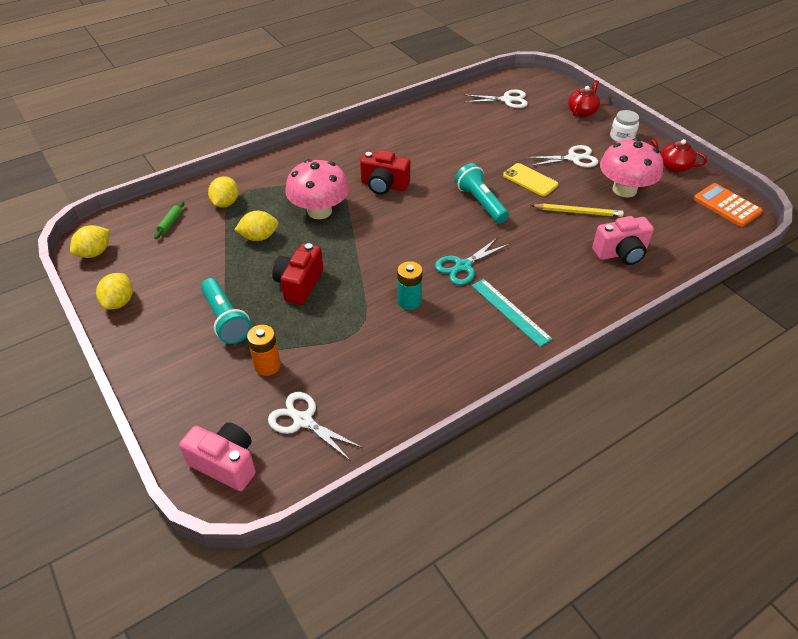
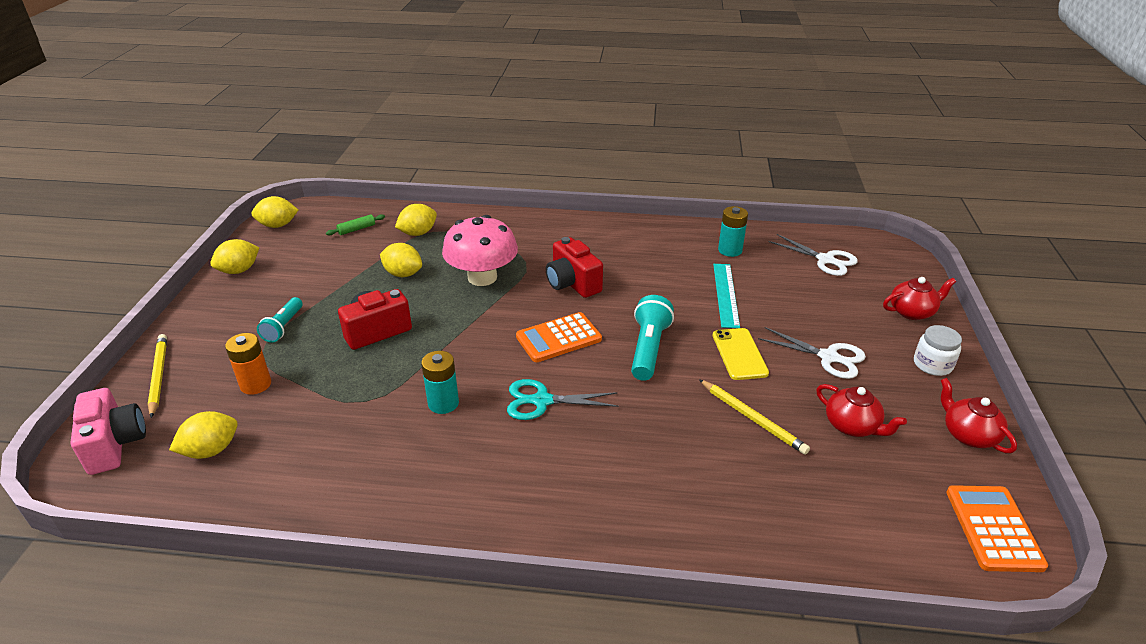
camera: 40 degrees right, 10 degrees down
(182, 406) = (159, 376): none -> yellow pencil
(226, 319) = (283, 327): turquoise flashlight -> turquoise flashlight, size x0.65
(303, 421) = (211, 450): white scissors -> yellow lemon
(422, 224) = (558, 338): none -> orange calculator
(449, 118) = (730, 250): none -> turquoise battery
(510, 311) = (525, 477): turquoise ruler -> turquoise ruler (726, 294)
(621, 253) = (745, 496): pink camera -> none
(624, 190) = (852, 426): pink mushroom -> red teapot

